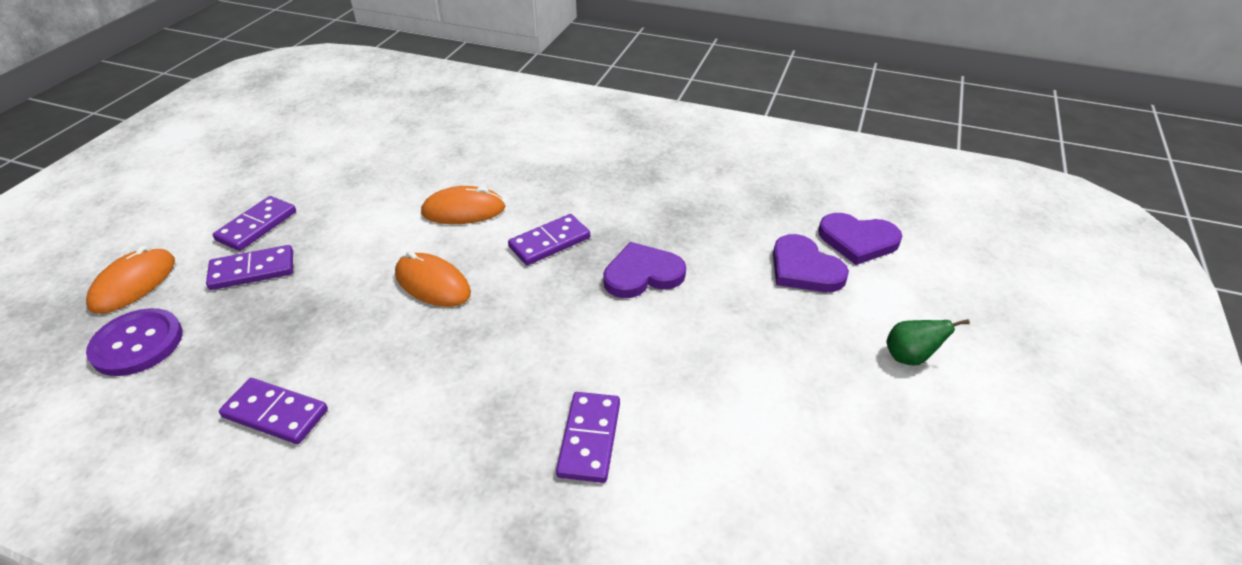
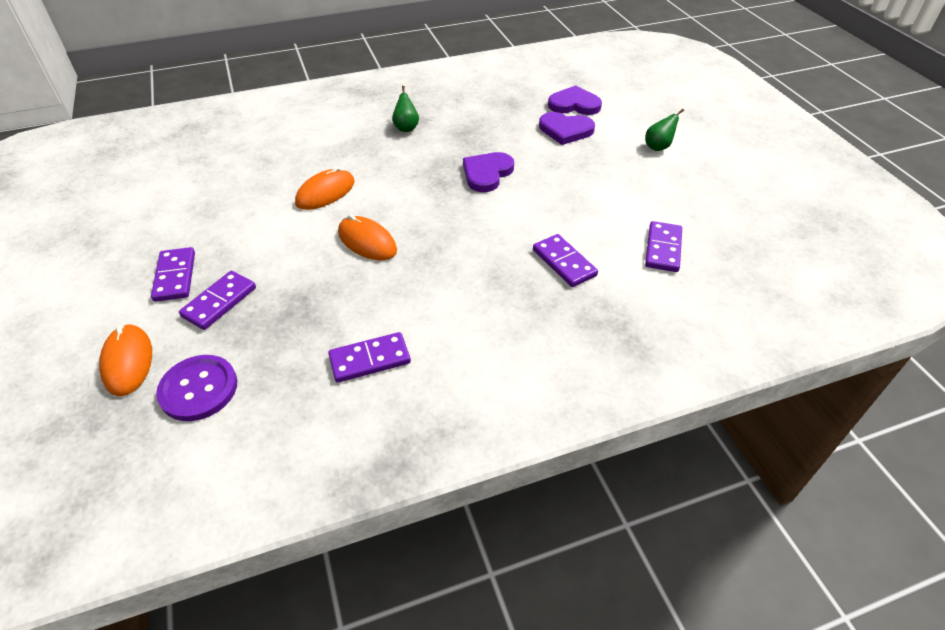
camera: 40 degrees left, 5 degrees up
(433, 284) = (367, 241): orange mouse -> orange mouse turned 45 degrees clockwise
(549, 242) = (409, 183): purple domino -> purple domino (663, 249)
(624, 178) = (406, 128): none -> green pear
(858, 240) = (574, 104): purple heart -> purple heart turned 150 degrees counterclockwise

